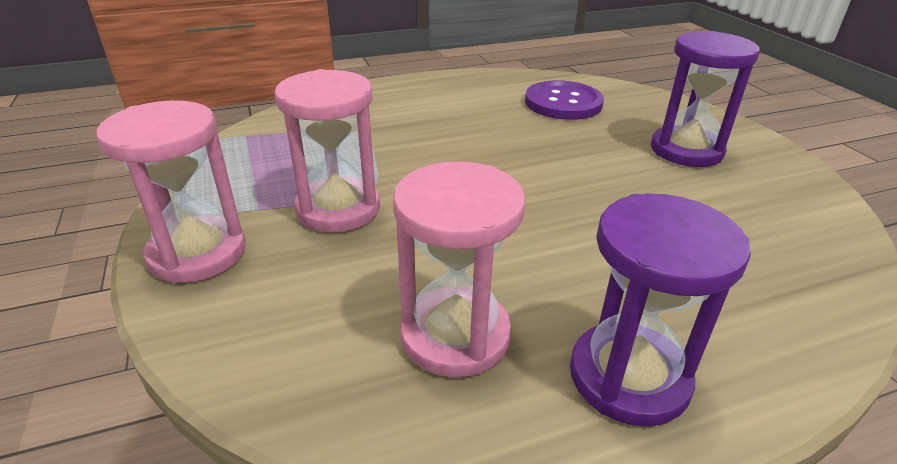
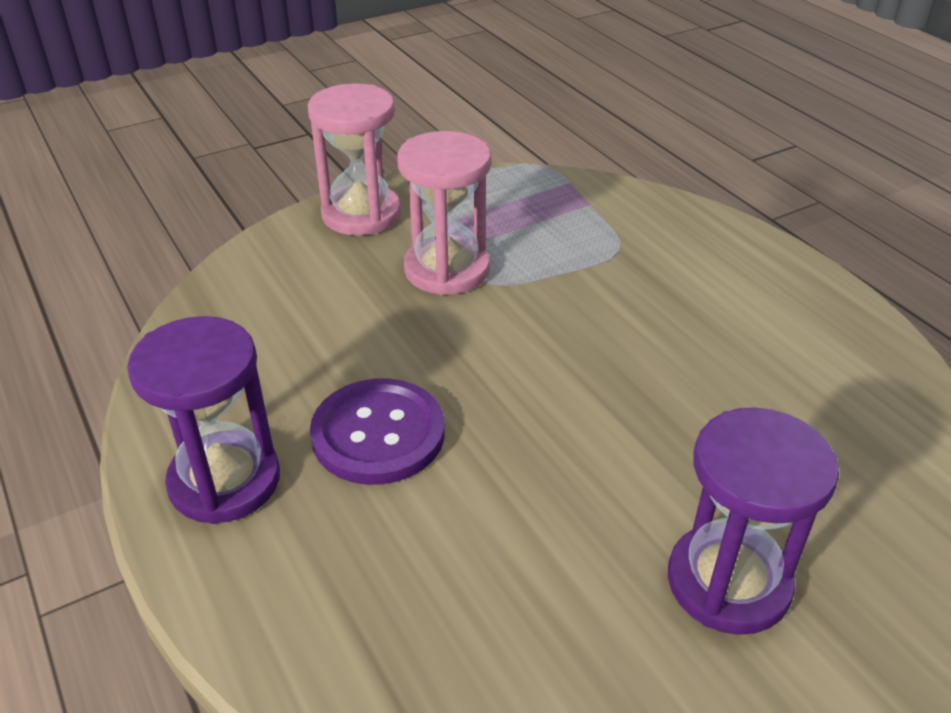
camera: 80 degrees right, 5 degrees up
(455, 335) = (273, 368): pink hourglass -> none
(563, 103) = (827, 428): purple button -> purple button (378, 434)

